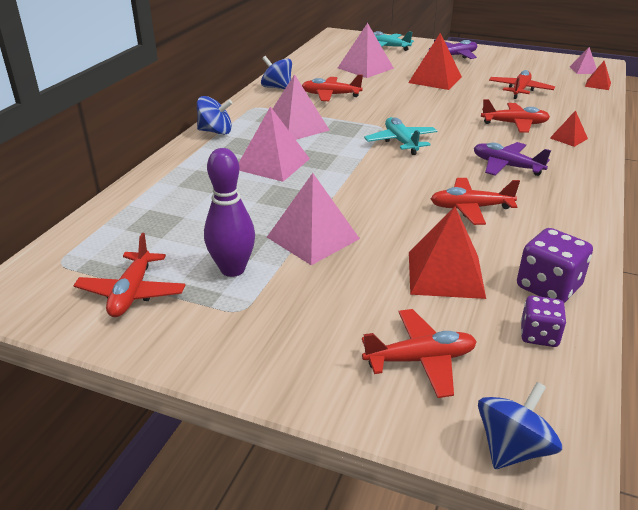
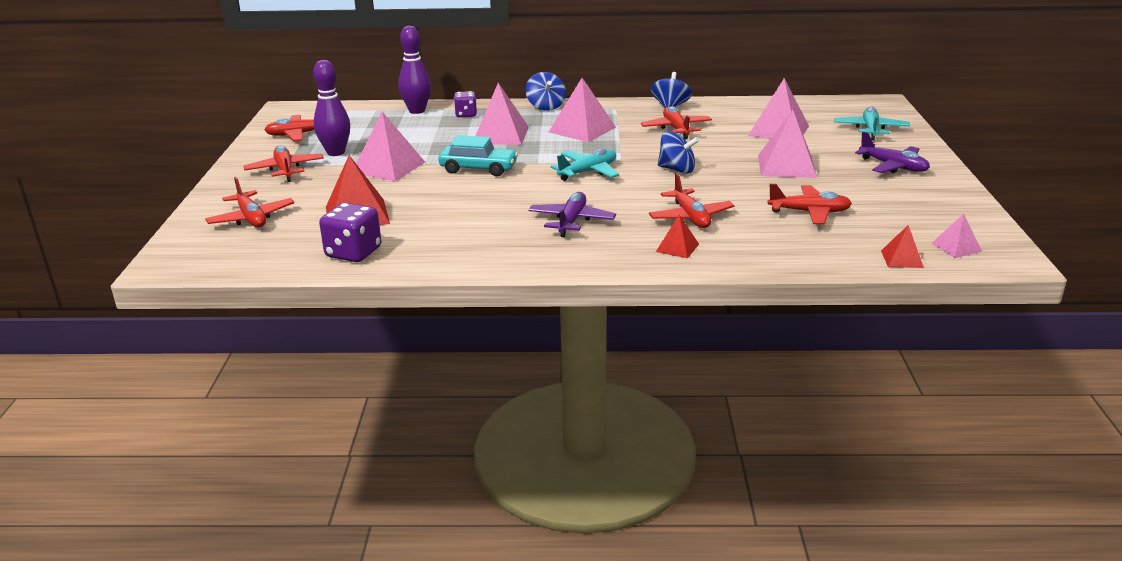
camera: 70 degrees right, 5 degrees down
(143, 198) = (417, 111): none -> purple bowling pin
(358, 188) = (478, 169): none -> turquoise car
(435, 79) = (786, 166): red pyramid -> pink pyramid
(470, 208) = (470, 213): red plane -> red plane (285, 170)
(512, 448) = (173, 251): blue spinning top -> blue spinning top (677, 169)
(539, 335) = (288, 253): purple dice -> purple dice (466, 114)

